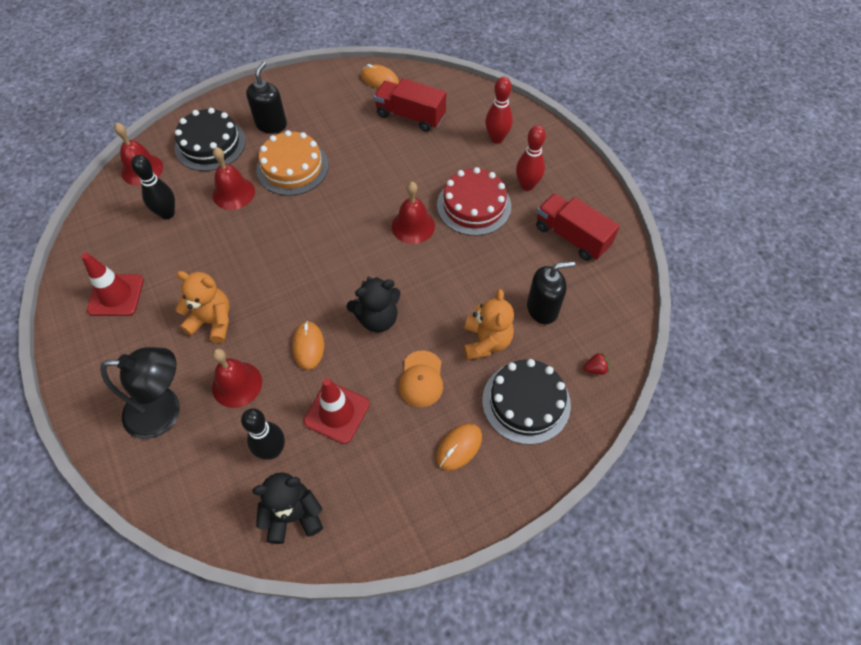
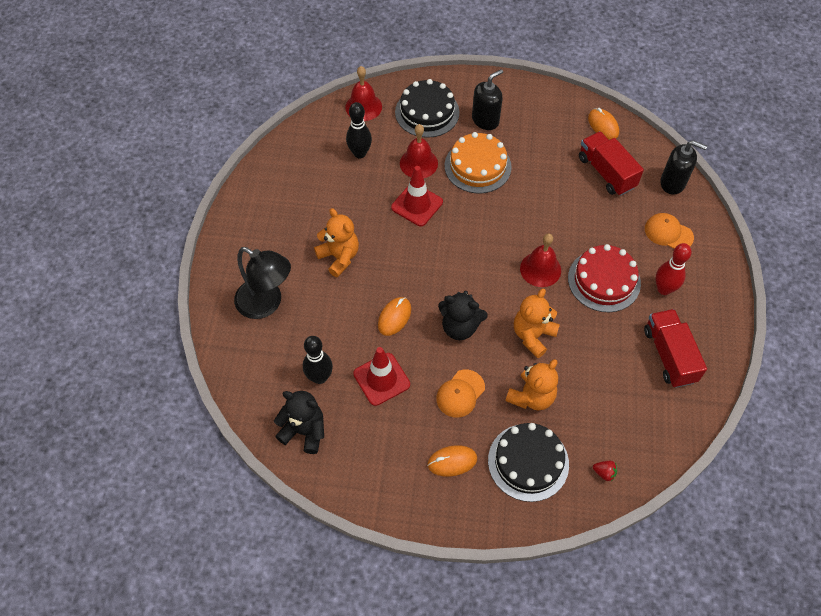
camera: 35 degrees right, 0 degrees up
(116, 295) = (286, 197): red traffic cone -> red traffic cone (417, 205)
(237, 384) = (326, 314): red bell -> none
(448, 287) = (533, 335): none -> orange teddy bear
(496, 138) = (668, 233): red bowling pin -> orange cap
(542, 309) = (597, 399): black soap dispenser -> black soap dispenser (673, 183)

